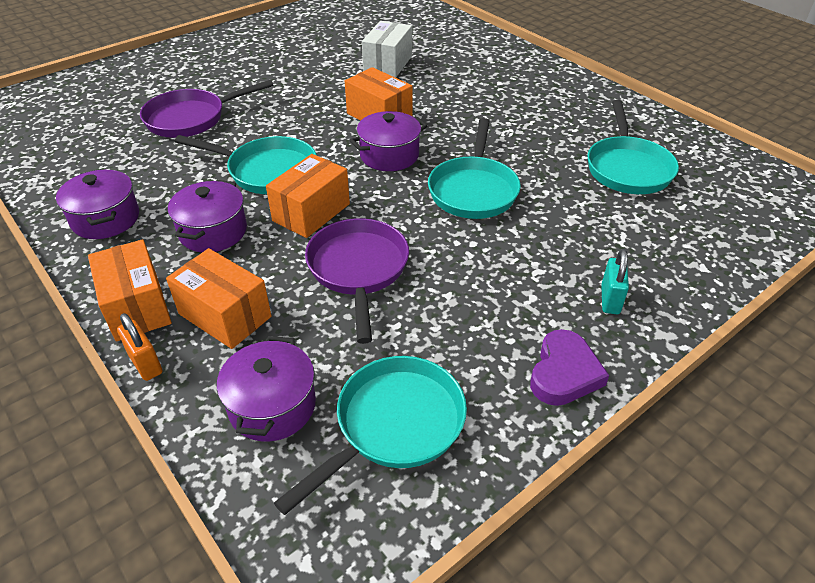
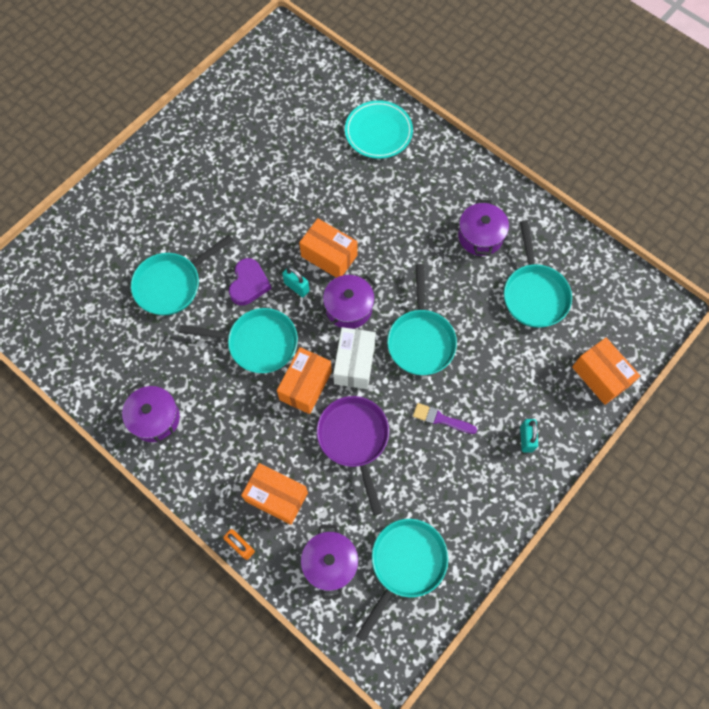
camera: 10 degrees left, 25 degrees up
(137, 307) = (215, 500): orange box -> orange box (600, 376)
(191, 118) = (172, 284): purple pan -> turquoise pan
(213, 231) = (240, 418): purple pot -> purple pot (480, 236)
(332, 134) = (296, 287): none -> turquoise padlock
(388, 64) = (319, 175): white box -> white box (354, 363)
(460, 45) = (378, 132): none -> turquoise plate
(486, 264) = (441, 419): none -> purple brush
(564, 373) = (501, 507): purple heart -> purple heart (249, 284)

